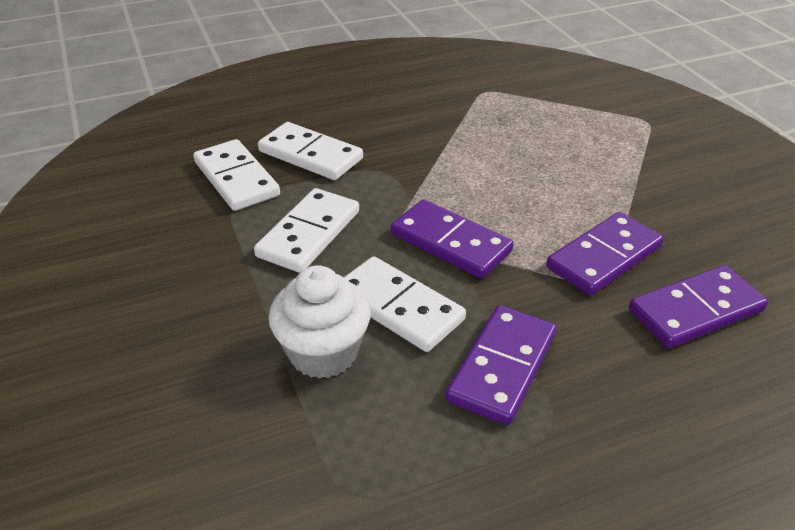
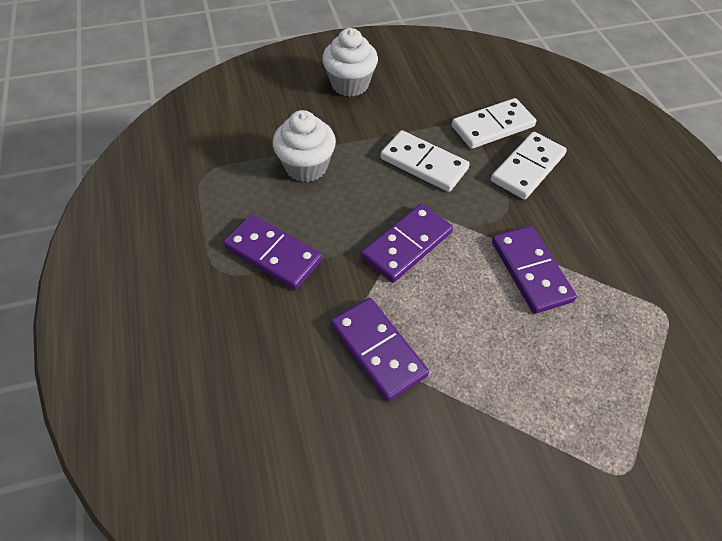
camera: 95 degrees right, 15 degrees up
(122, 320) = (350, 84): none -> white cupcake
(398, 307) = (339, 206): white domino -> none
(696, 311) = (301, 400): purple domino -> purple domino (530, 271)

